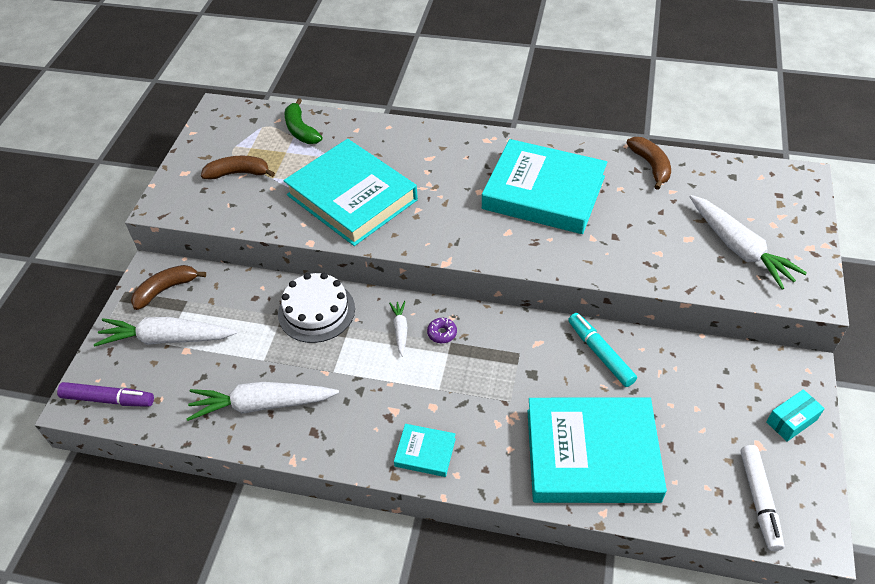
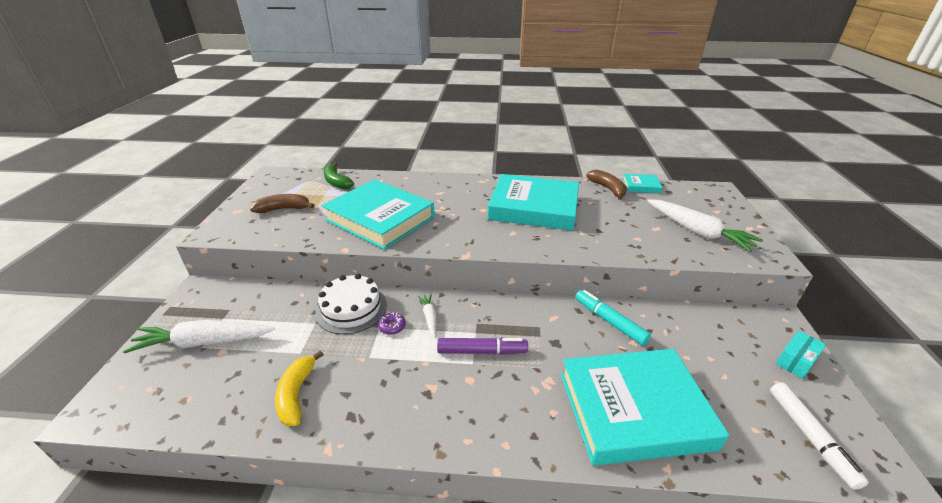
camera: 10 degrees left, 15 degrees down
(108, 399) = (128, 405): purple marker -> purple marker (482, 351)
(165, 289) = (210, 302): brown banana -> none
(262, 405) = (296, 394): white carrot -> yellow banana
(425, 452) = (469, 425): turquoise book -> turquoise book (641, 186)
(442, 333) = (467, 317): purple donut -> purple donut (392, 327)

